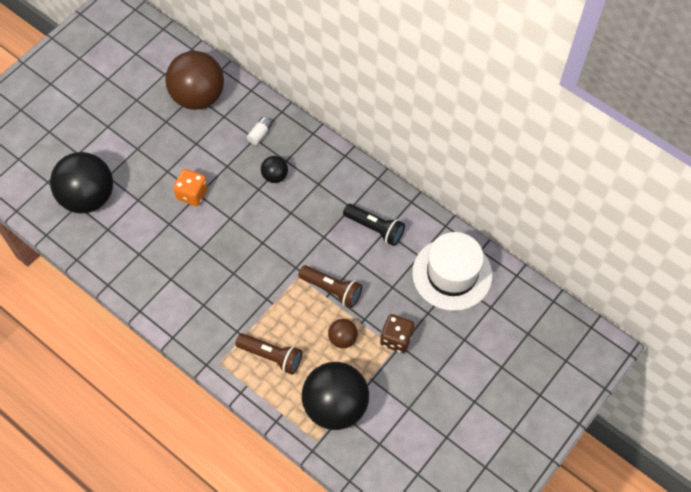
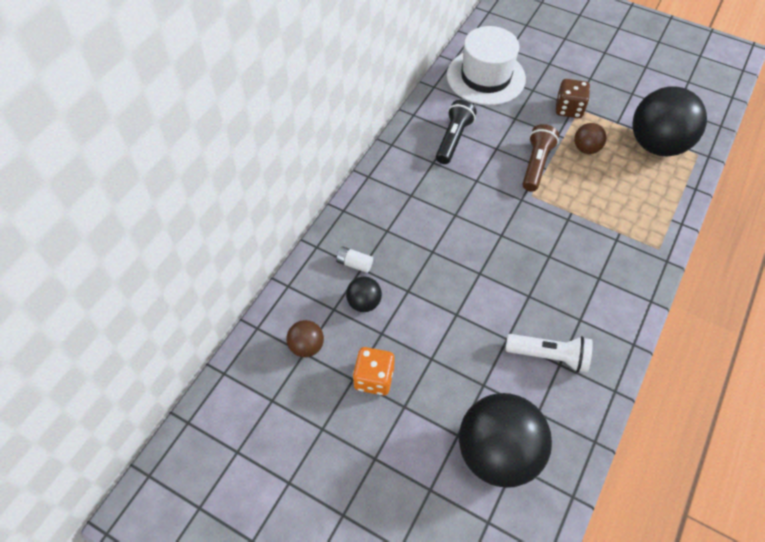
camera: 100 degrees left, 5 degrees down
(147, 248) = (549, 356): none -> white flashlight
(192, 194) = (458, 321): orange dice -> orange dice (374, 378)
(198, 97) = (307, 346): brown ball -> brown ball, size x0.46
(271, 356) = (630, 203): brown flashlight -> none
(275, 176) = (410, 238): black ball -> black ball (364, 302)

